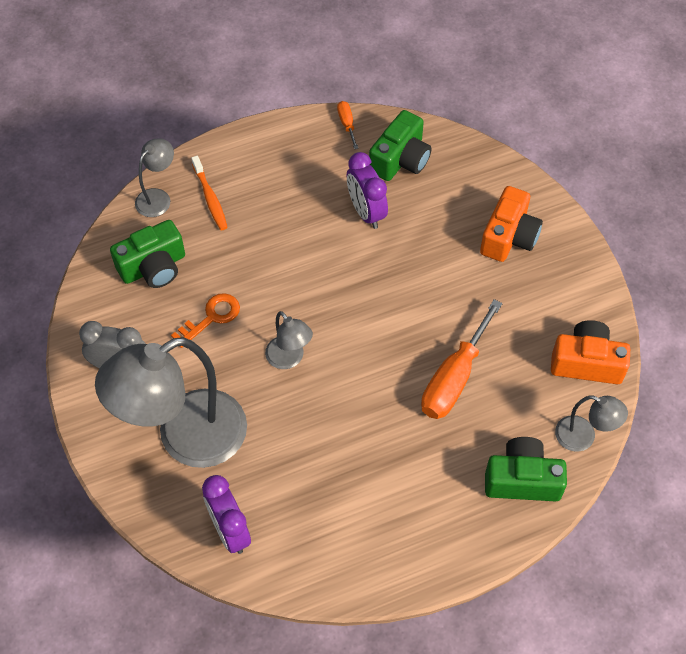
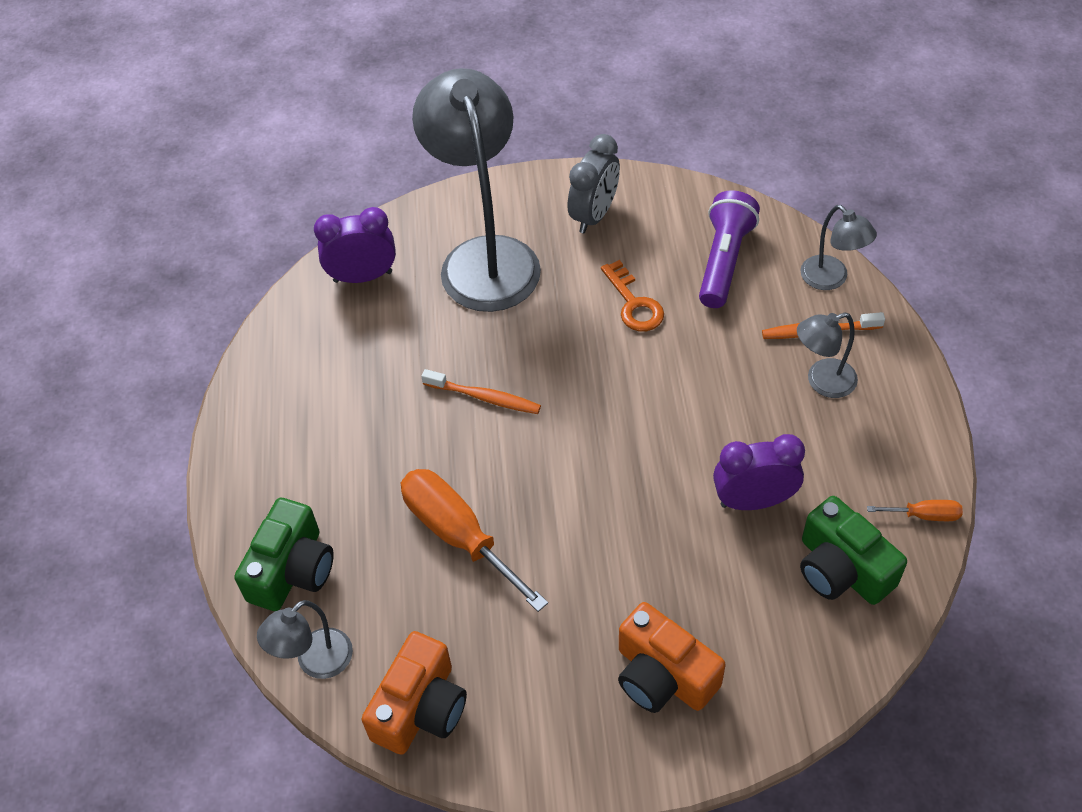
camera: 110 degrees right, 5 degrees down
(153, 267) = (724, 261): green camera -> purple flashlight
(289, 359) = (550, 367): grey lamp -> grey lamp (822, 382)
(330, 396) = (484, 397): none -> orange toothbrush

